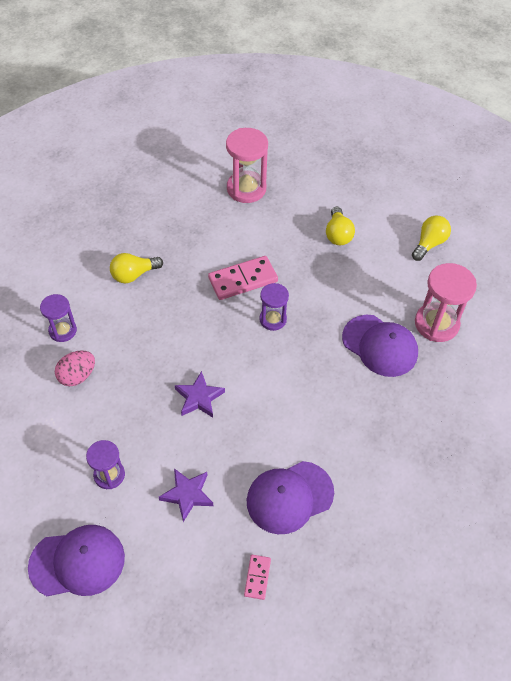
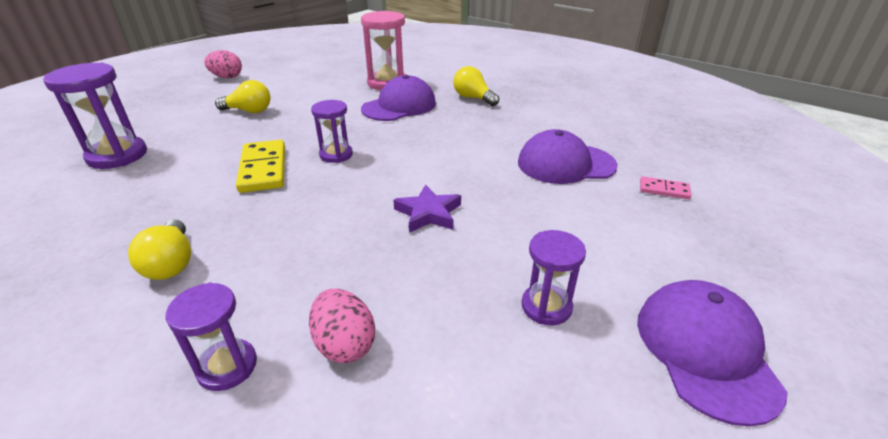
camera: 80 degrees left, 20 degrees down
(187, 494) = (571, 231): purple star -> none
(243, 280) = (263, 169): pink domino -> yellow domino
(246, 189) = (117, 156): pink hourglass -> purple hourglass
(289, 497) = (565, 164): purple cap -> purple cap turned 105 degrees clockwise
(408, 189) = (227, 77): none -> pink egg
(429, 244) = (299, 76): yellow light bulb -> yellow light bulb (473, 98)

